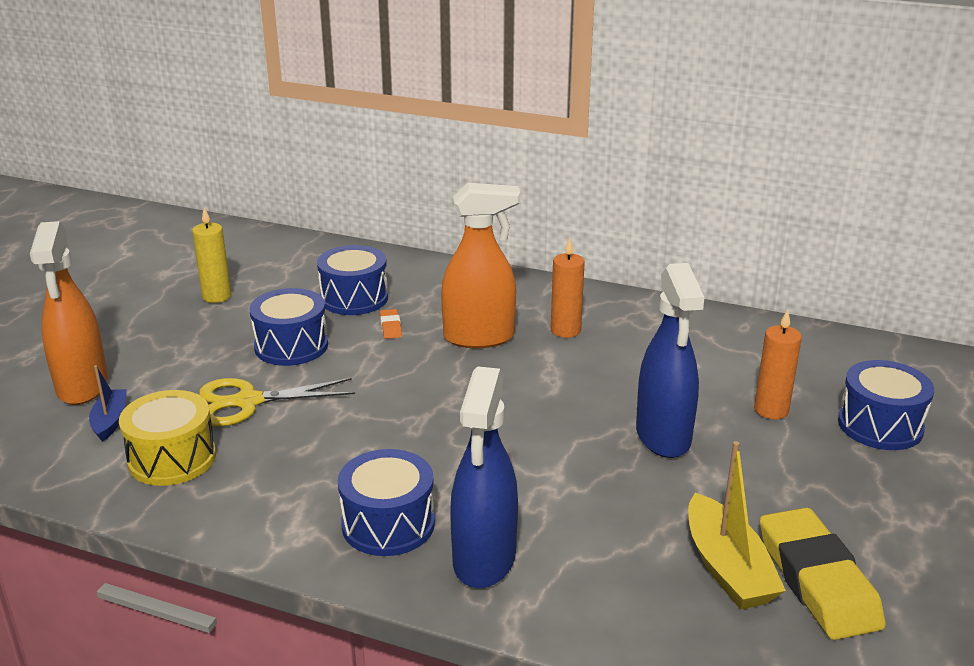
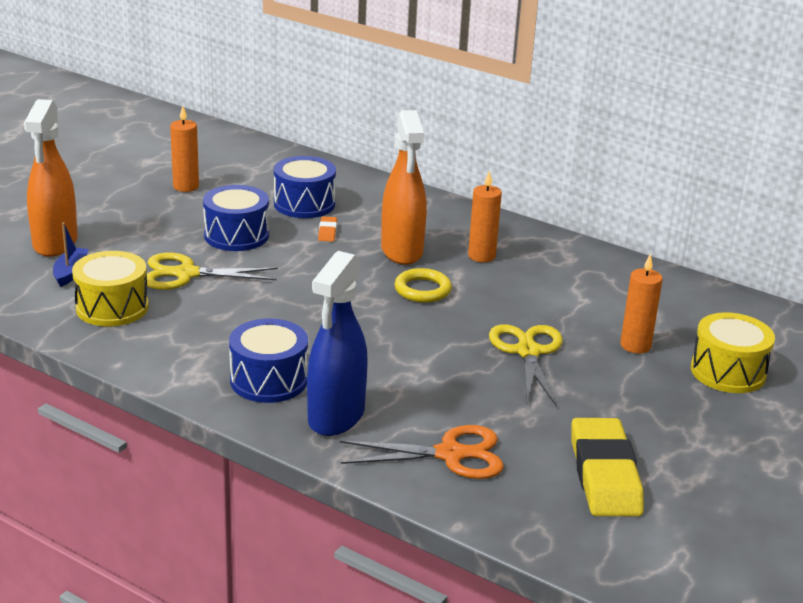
camera: 10 degrees right, 0 degrees up
(216, 296) = (186, 186): yellow candle -> orange candle
(479, 337) = (402, 251): orange spray bottle -> orange spray bottle turned 75 degrees clockwise
(519, 380) = (422, 290): none -> yellow ring
(636, 586) = (451, 454): none -> orange scissors
(663, 437) = (528, 352): blue spray bottle -> yellow scissors
(727, 568) = (533, 454): yellow boat -> none
(880, 425) = (728, 372): blue drum -> yellow drum

